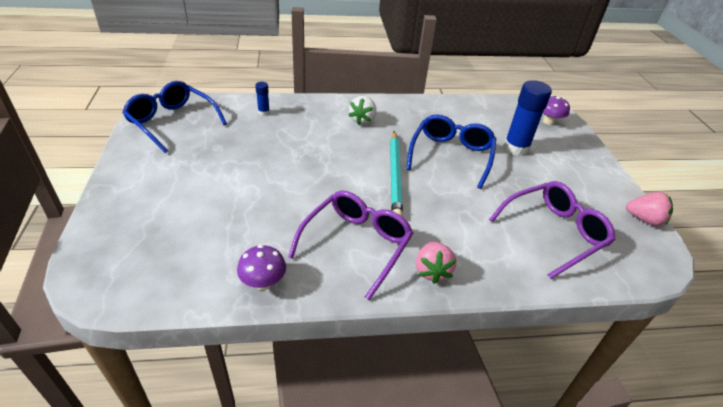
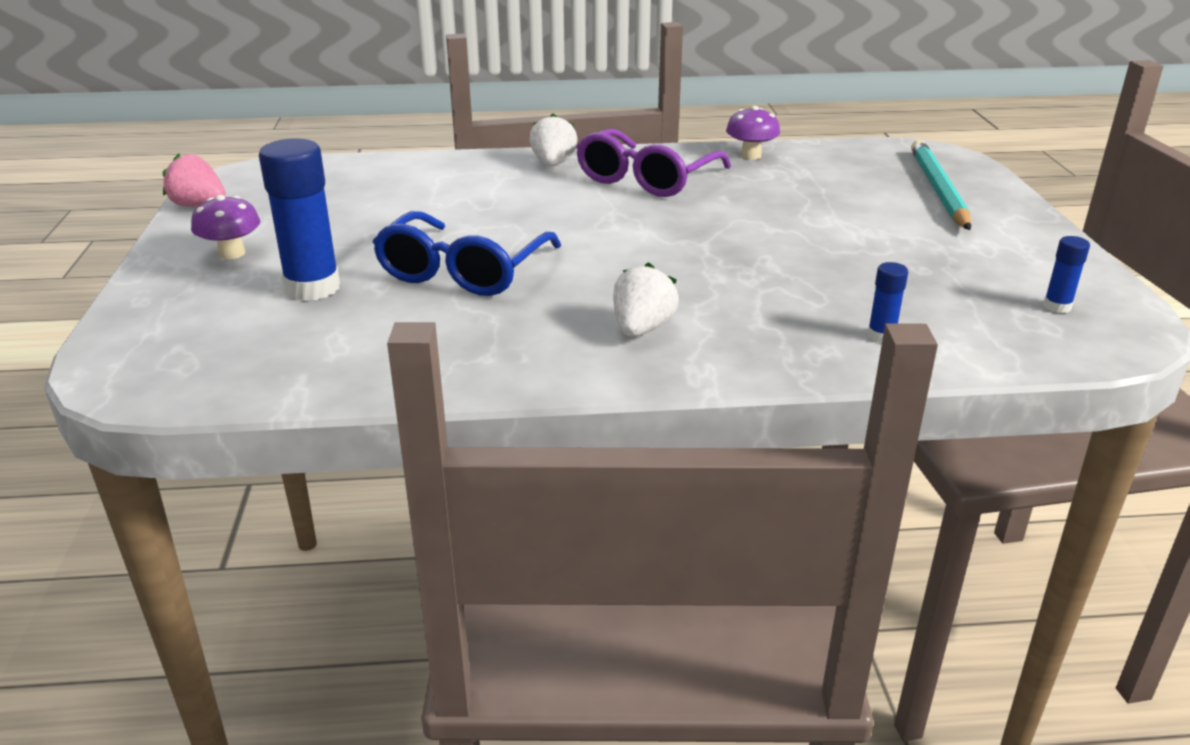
camera: 175 degrees left, 10 degrees down
(173, 122) = (1057, 306): blue glasses -> blue glue stick
(395, 176) = (582, 241): turquoise pencil -> turquoise pencil (938, 189)
(432, 271) = (553, 164): pink strawberry -> white strawberry
(548, 121) = (164, 345): purple mushroom -> purple mushroom (232, 253)
(553, 233) = (364, 191): purple glasses -> none

